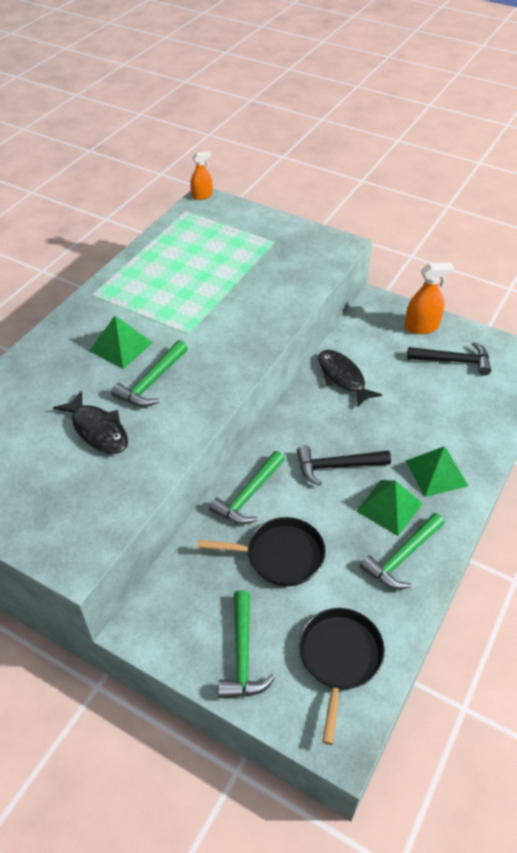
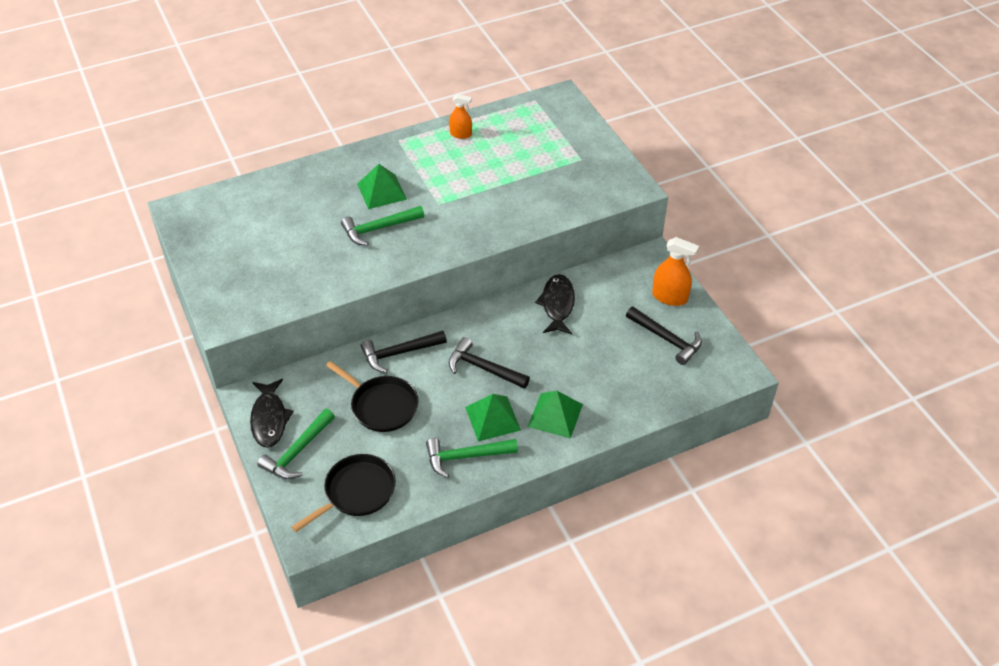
camera: 35 degrees right, 0 degrees up
(98, 430) = (312, 244): black fish -> black fish (269, 419)
(202, 195) = (562, 92): orange spray bottle -> orange spray bottle (461, 134)
(248, 495) = (399, 353): green hammer -> black hammer

